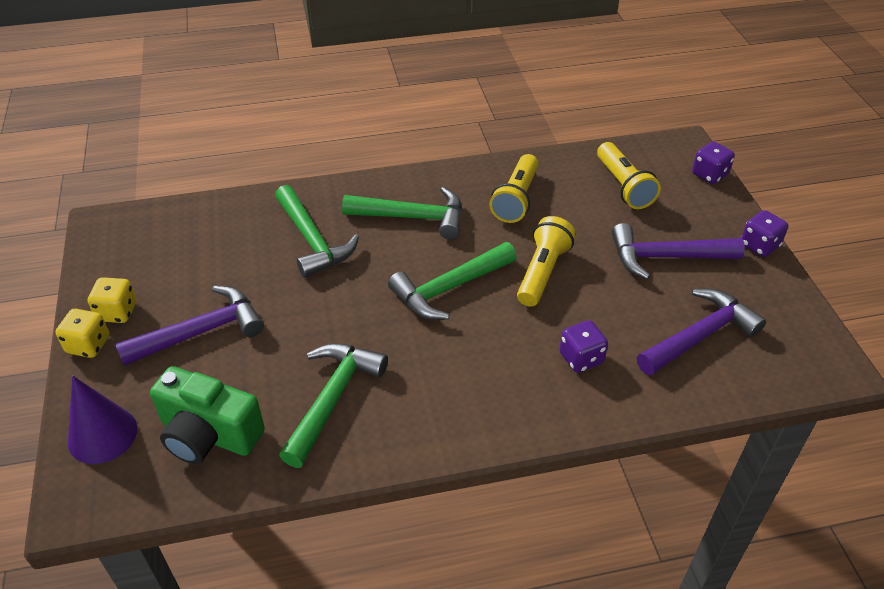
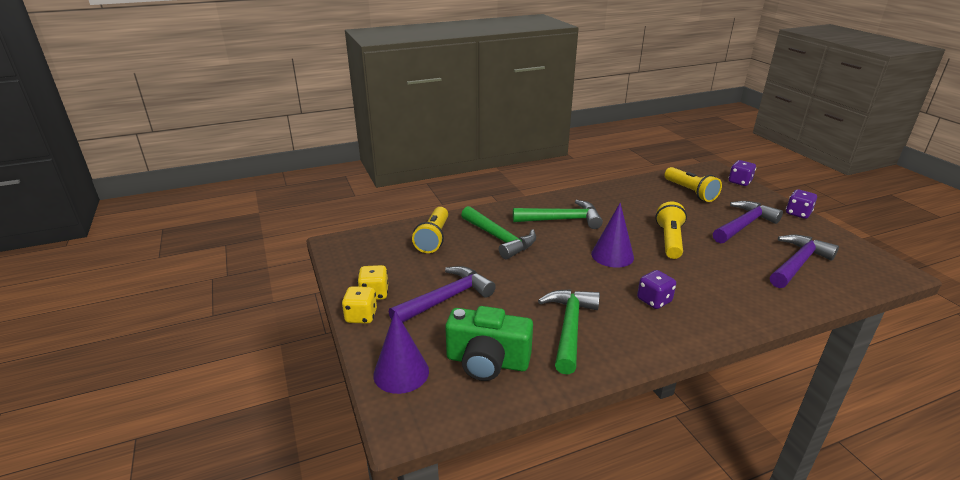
camera: 10 degrees left, 15 degrees down
(449, 288) = (612, 255): green hammer -> purple cone
(516, 199) = (625, 204): yellow flashlight -> yellow flashlight (433, 238)
(581, 358) = (729, 284): purple dice -> purple dice (654, 300)
(665, 257) = (744, 225): purple hammer -> purple hammer turned 150 degrees clockwise

